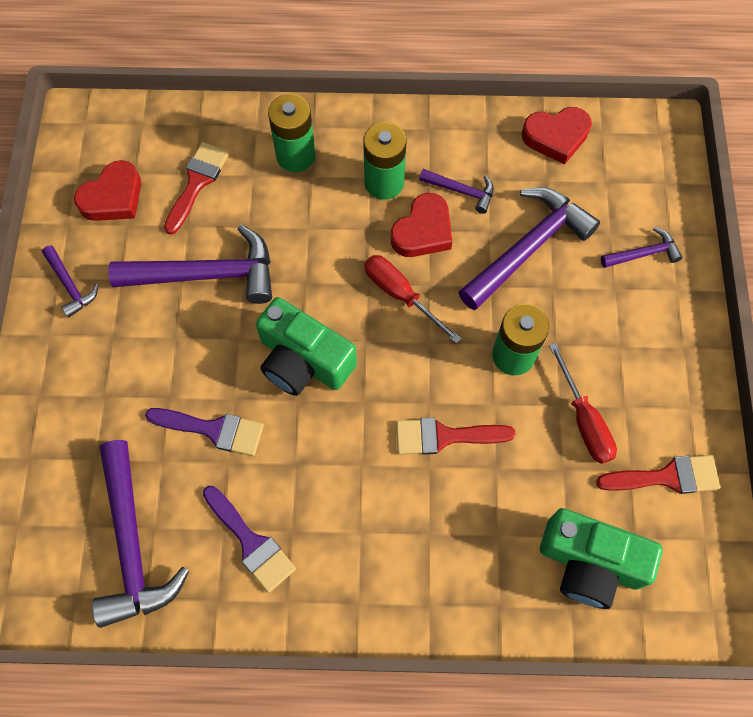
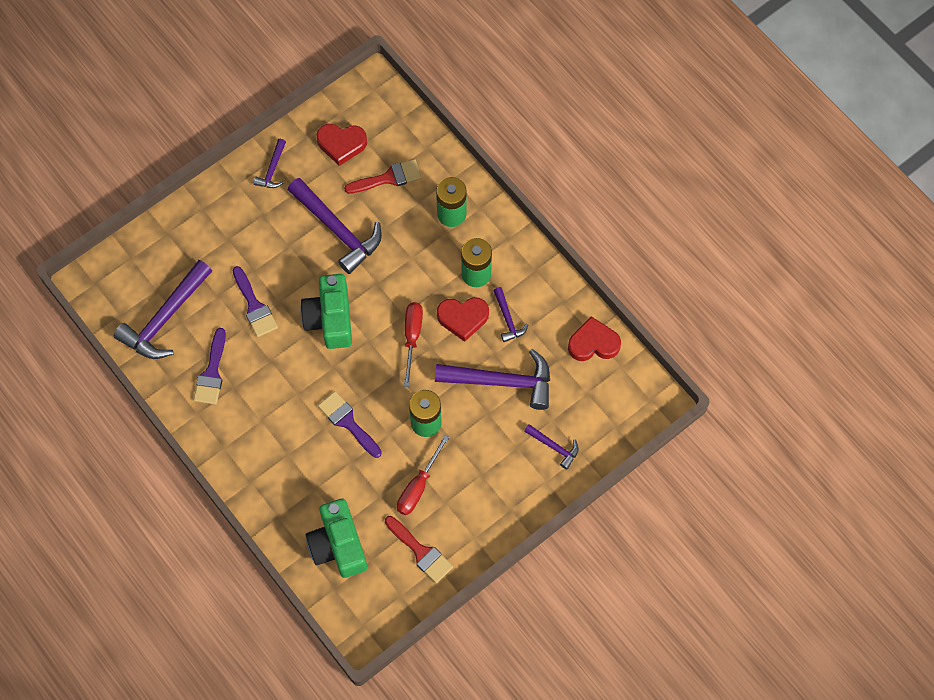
camera: 50 degrees right, 0 degrees up
(444, 436) = (348, 422): red brush -> purple brush
(556, 137) = (593, 343): red heart -> red heart turned 135 degrees clockwise

